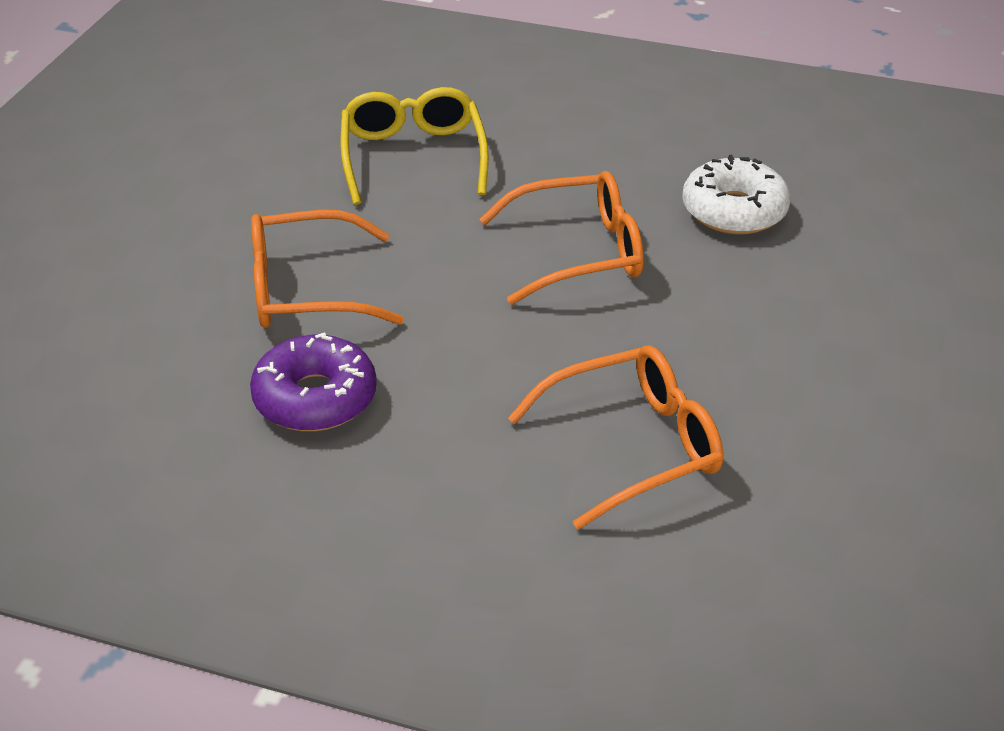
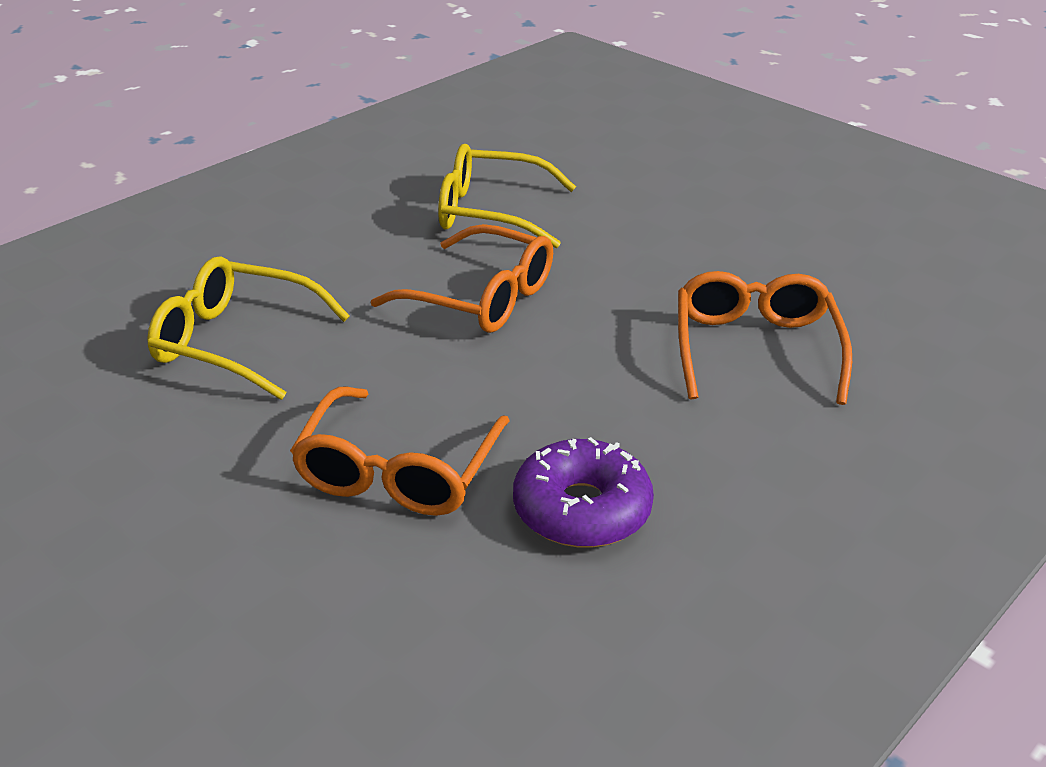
camera: 65 degrees left, 5 degrees down
(578, 252) = (481, 298): orange glasses -> orange glasses turned 105 degrees clockwise
(734, 210) = (491, 212): white donut -> yellow glasses

